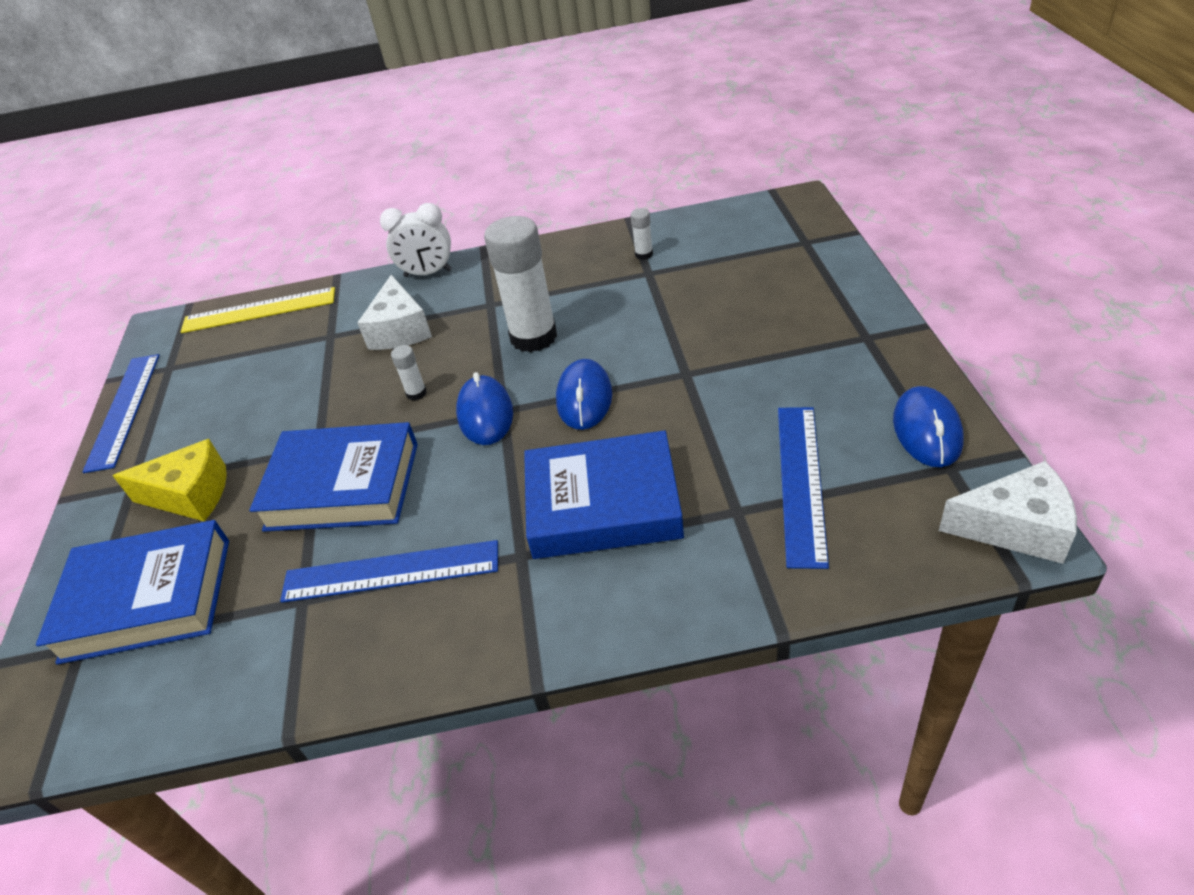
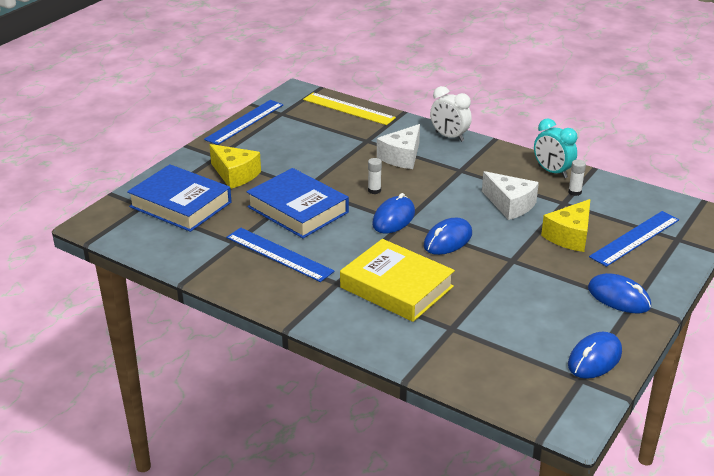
camera: 35 degrees right, 10 degrees down
(533, 337) = (461, 198): white glue stick -> none
(592, 246) = (552, 172): none -> turquoise clock
(603, 504) = (396, 287): blue book -> yellow book
(705, 305) = (570, 236): none -> yellow cheese
(801, 482) = (498, 337): blue ruler -> blue ruler (635, 238)
(846, 341) = (618, 297): none -> blue mouse
(1015, 528) = (571, 419): white cheese -> white cheese (510, 205)

